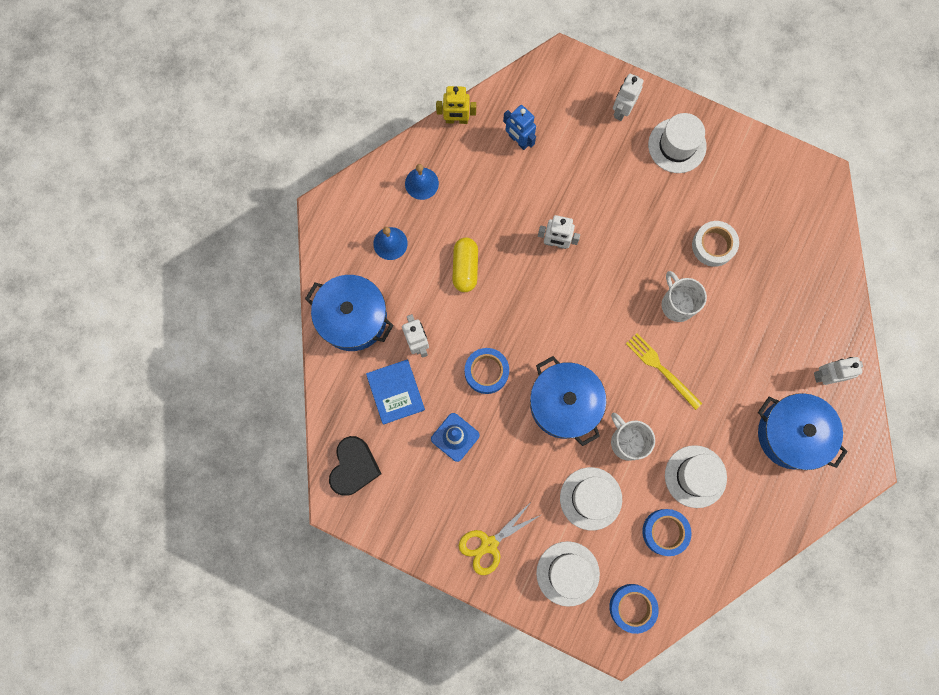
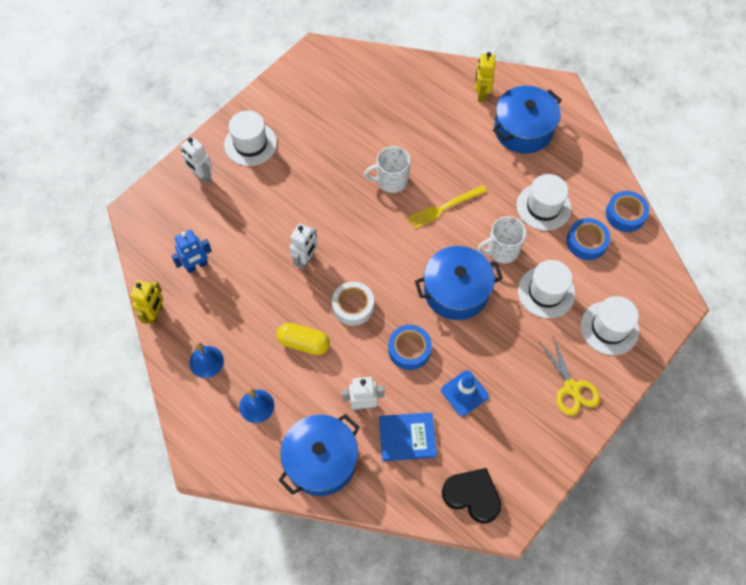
camera: 75 degrees left, 15 degrees down
(632, 607) = (647, 284): blue tape -> blue tape (625, 214)
(713, 245) = (348, 141): white tape -> white tape (353, 306)
(825, 375) = (481, 94): white robot -> yellow robot

